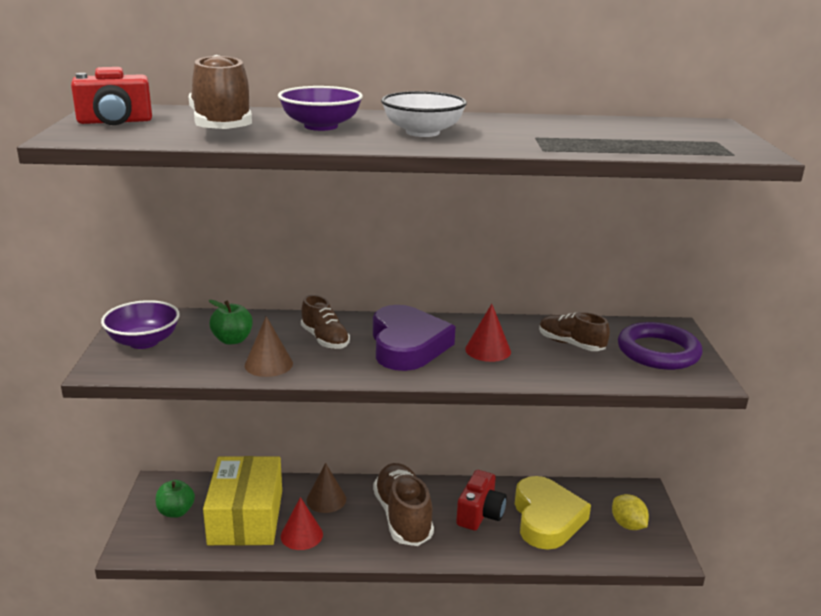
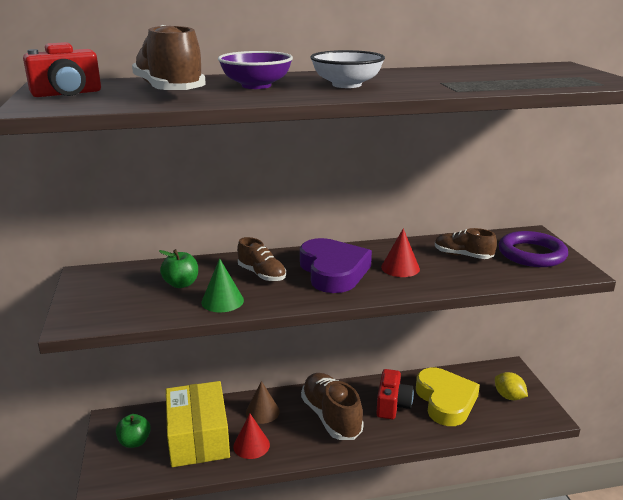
camera: 10 degrees left, 0 degrees up
(144, 341) = (101, 294): purple bowl -> none
(268, 364) = (222, 301): brown cone -> green cone

